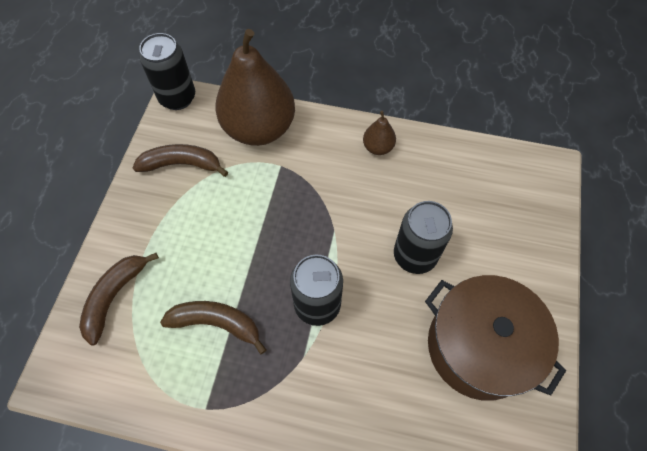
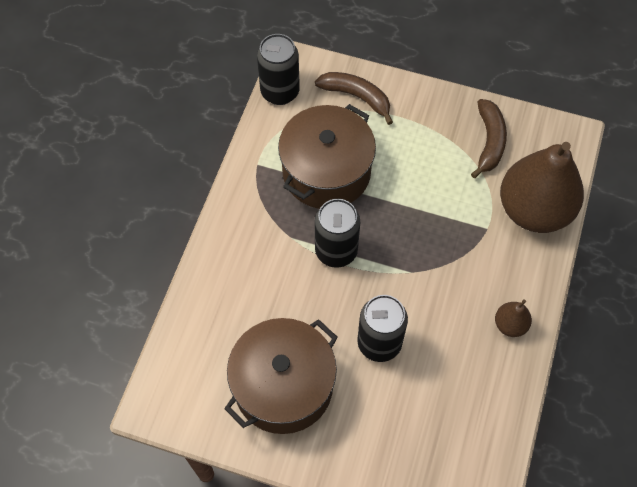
camera: 95 degrees right, 0 degrees up
(177, 98) = (572, 136): black can -> black can (280, 92)
(216, 323) = (326, 172): brown banana -> brown pot

